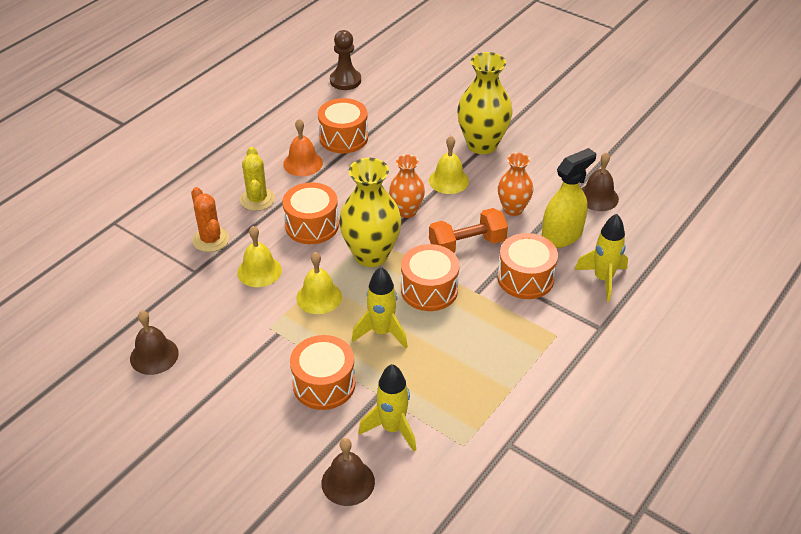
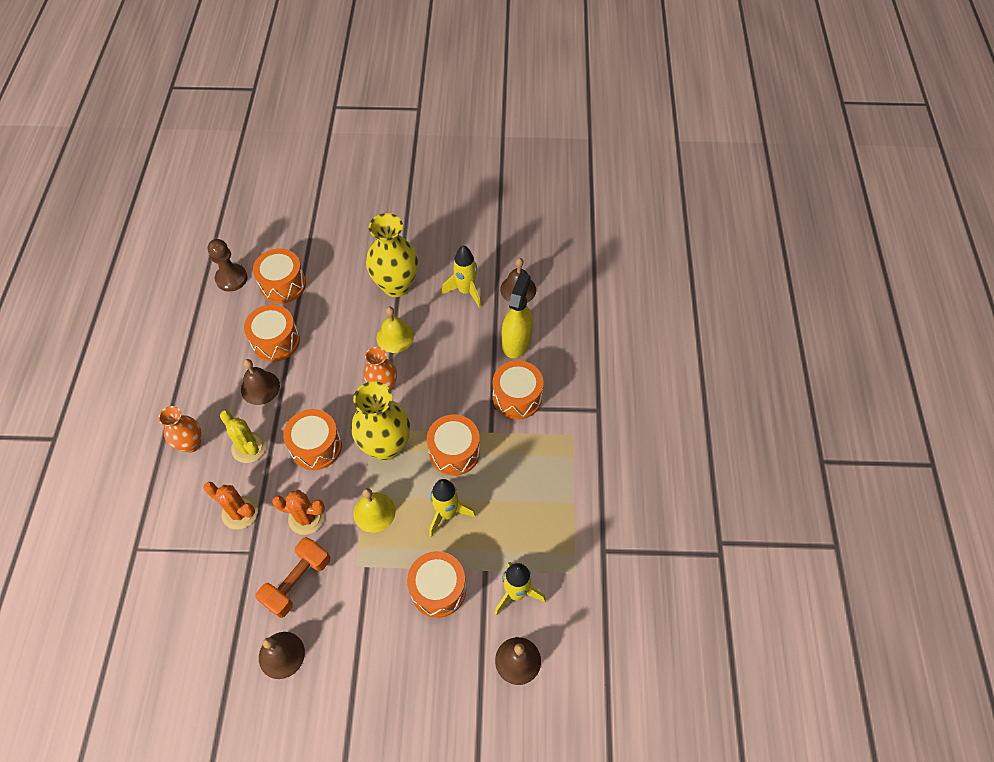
camera: 35 degrees left, 15 degrees up
(259, 271) = (306, 518): yellow bell -> orange cactus
(303, 163) = (260, 387): orange bell -> brown bell
(384, 102) = (283, 284): none -> orange drum
(467, 245) = (453, 392): orange dumbbell -> orange dumbbell (297, 582)
(513, 209) = (464, 337): orange vase -> orange vase (191, 444)
(603, 279) = (571, 365): yellow rocket -> yellow rocket (465, 291)

